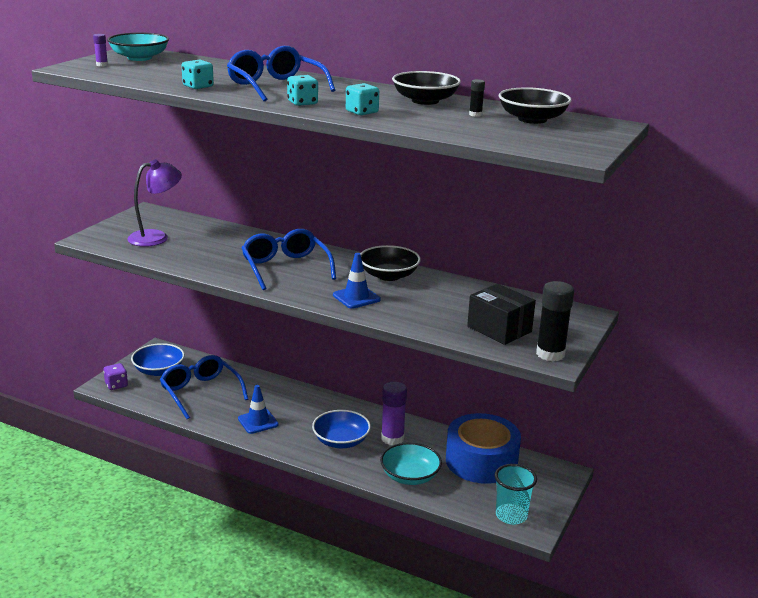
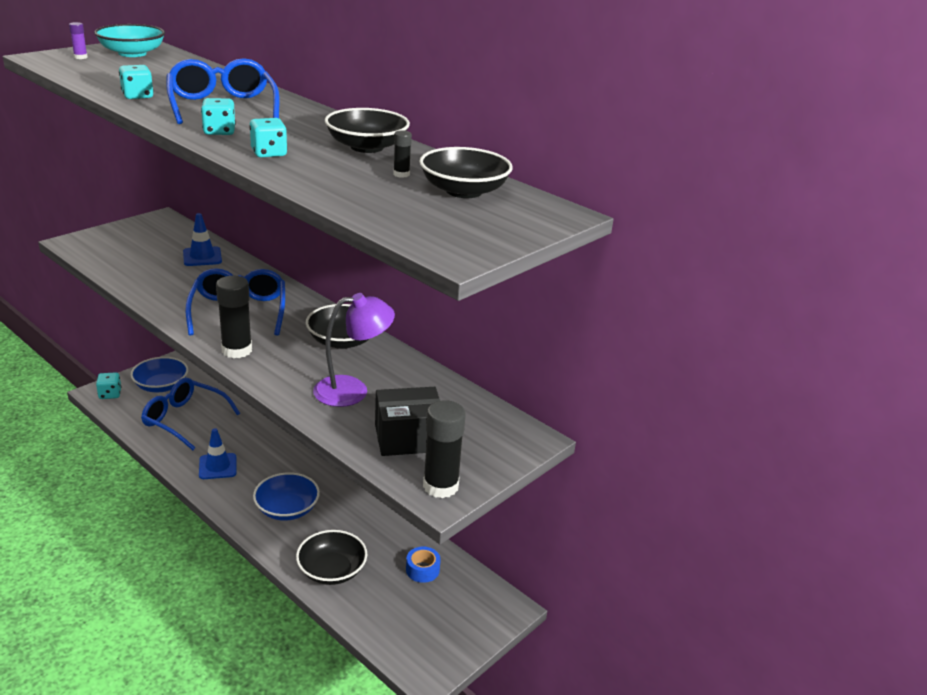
camera: 15 degrees right, 5 degrees up
(116, 385) = (110, 394): purple dice -> turquoise dice
(156, 237) = (141, 251): purple lamp -> purple lamp (352, 390)
(200, 392) = (184, 419): blue glasses -> blue glasses turned 45 degrees counterclockwise
(312, 294) = (237, 350): none -> black glue stick
(356, 297) = (281, 363): blue traffic cone -> blue traffic cone (202, 257)
(392, 438) = (343, 518): purple glue stick -> none
(410, 476) = (332, 570): turquoise bowl -> black bowl
(481, 461) = (422, 570): blue tape -> blue tape, size x0.40
(499, 329) = (408, 438): black box -> black box turned 75 degrees counterclockwise
(511, 515) = (411, 650): turquoise cup -> none

